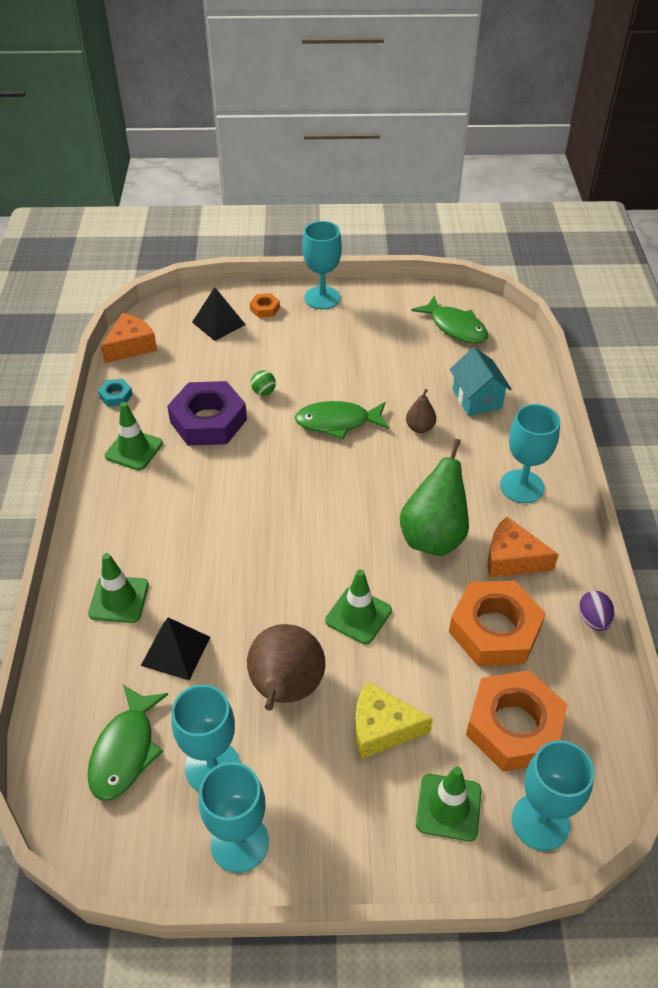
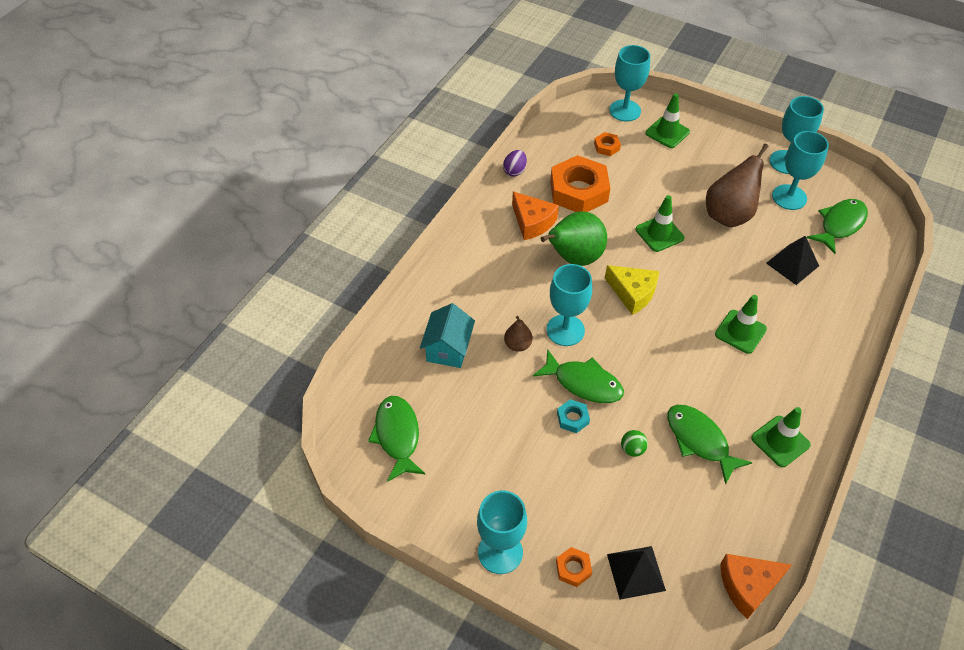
camera: 150 degrees left, 5 degrees up
(116, 396) = (782, 517): turquoise nut -> turquoise nut (572, 418)
(119, 599) = (824, 314): green traffic cone -> green traffic cone (740, 332)
(208, 421) = (699, 441): purple nut -> green fish
(382, 728) = (681, 175): yellow cheese -> yellow cheese (633, 293)
(514, 726) = (606, 147): orange nut -> orange nut, size x0.44
(522, 486) = (481, 263): turquoise goblet -> turquoise goblet (565, 330)

